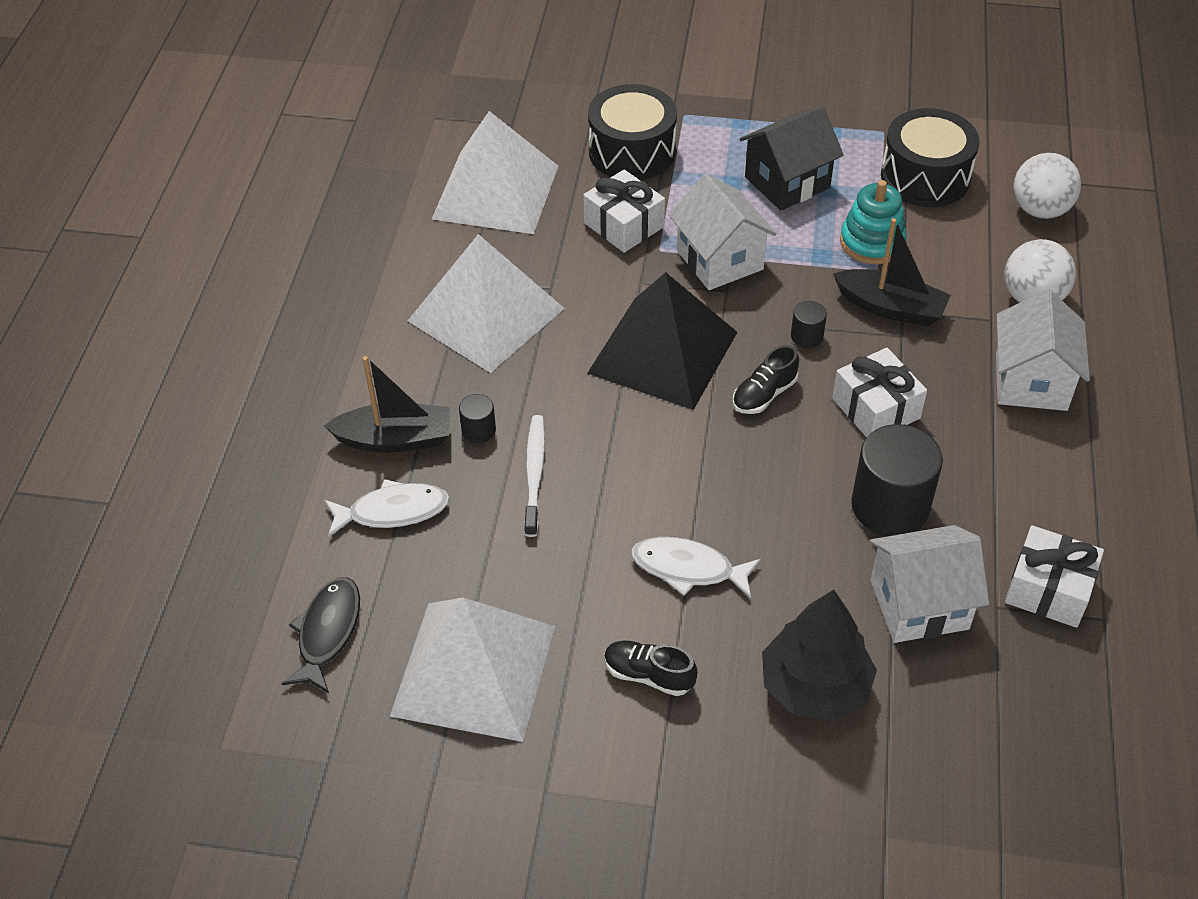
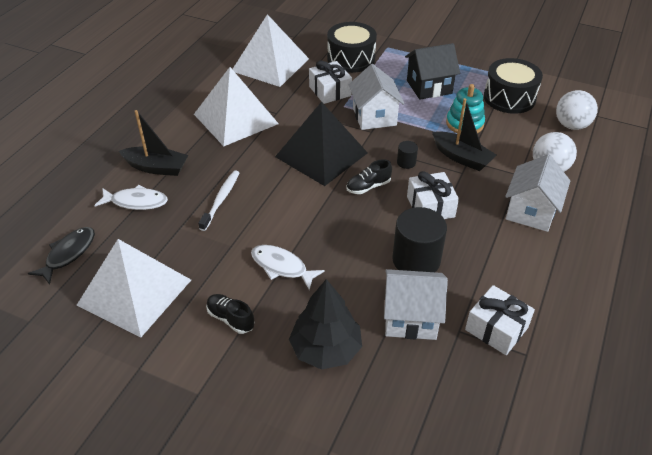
camera: 15 degrees right, 5 degrees down
(478, 430) = (202, 172): black cylinder -> none

